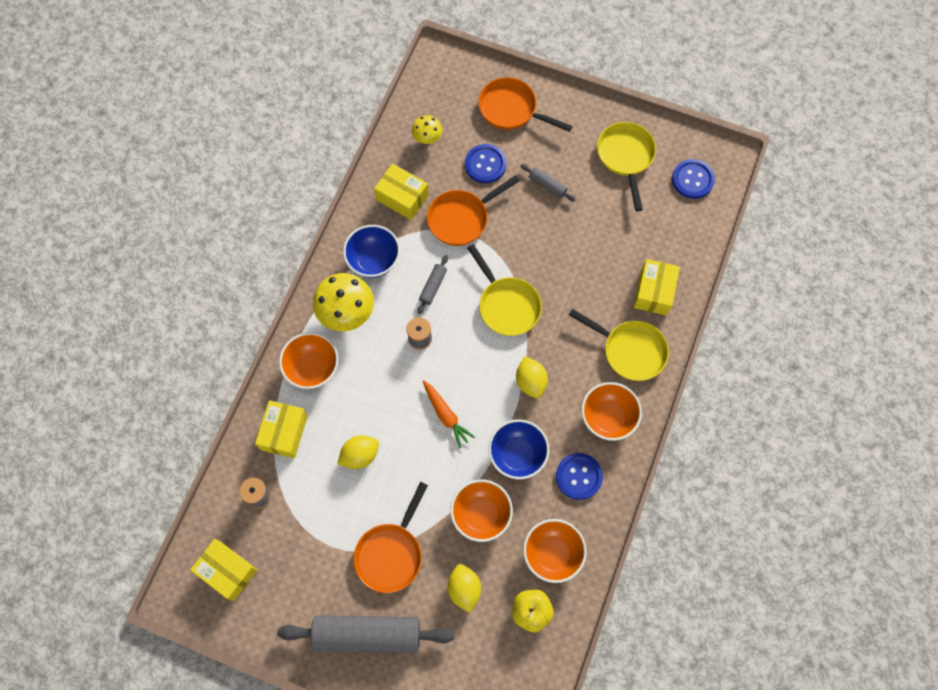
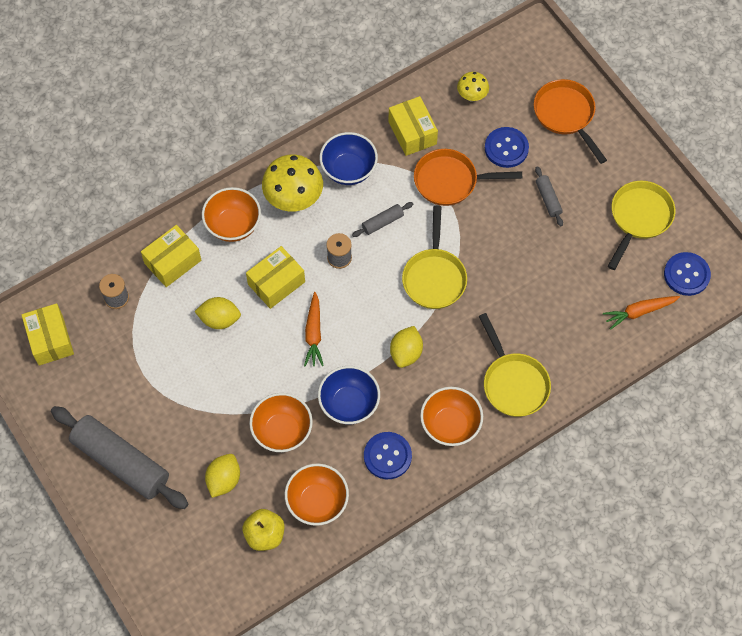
camera: 35 degrees right, 5 degrees down
(391, 553) = (186, 412): orange pan -> none
(654, 292) = (574, 348): yellow box -> yellow box (276, 283)
(680, 231) = (639, 312): none -> orange carrot

